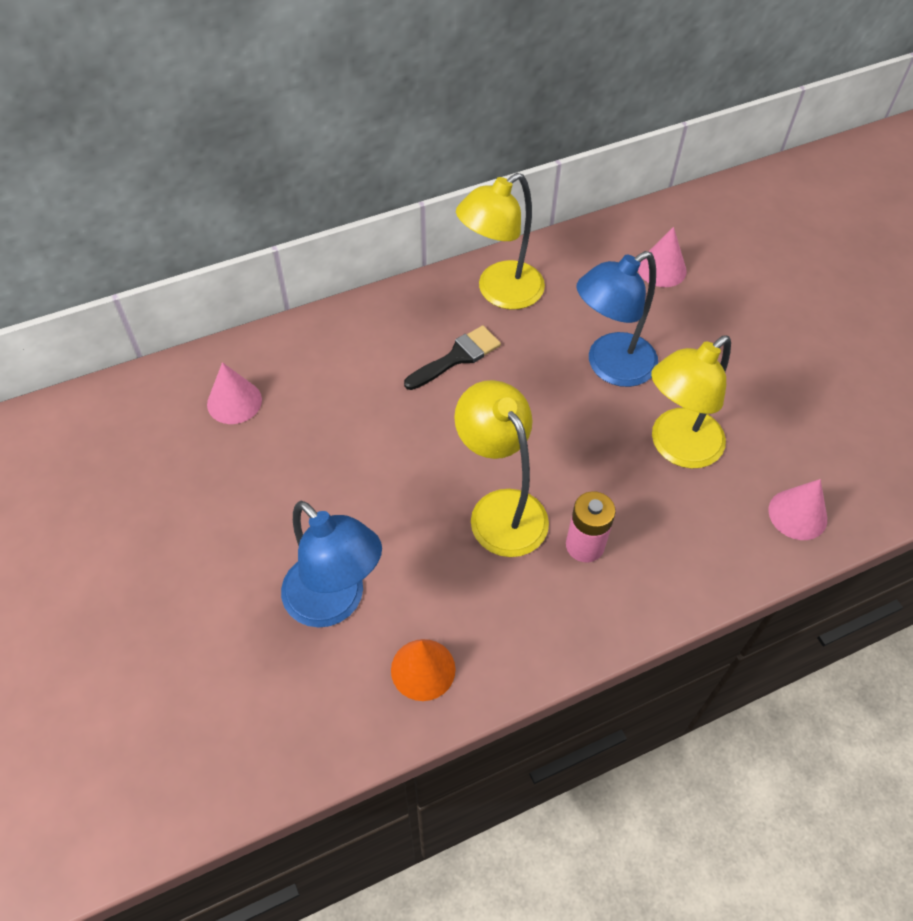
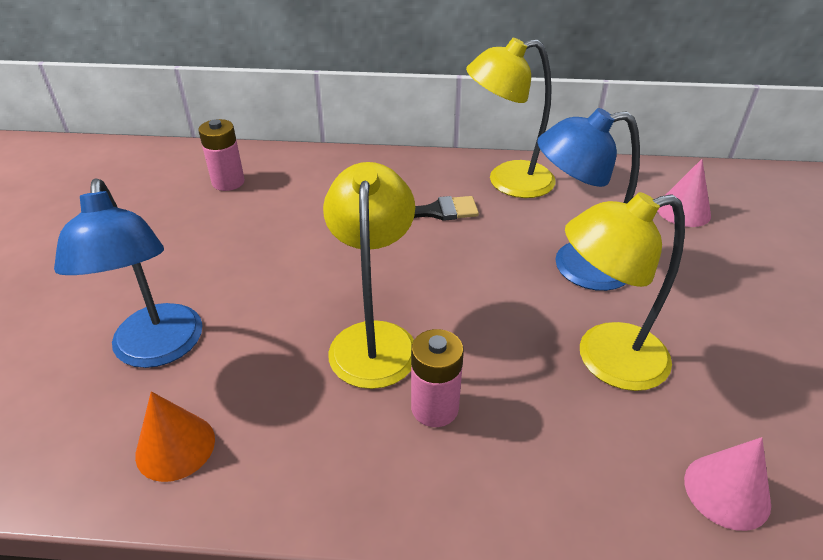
camera: 30 degrees right, 15 degrees down
(234, 402) = (228, 182): pink cone -> pink battery

